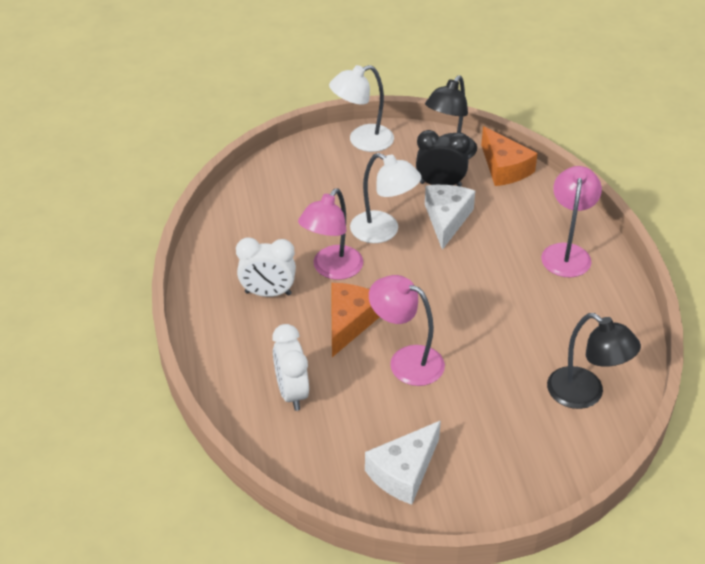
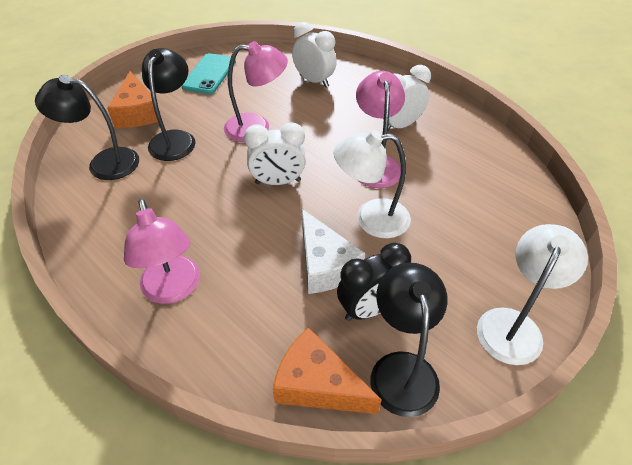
camera: 145 degrees right, 5 degrees up
(349, 322) = (321, 133): orange cheese -> orange cheese (137, 112)
(404, 472) = (209, 74): white cheese -> turquoise phone
(431, 294) = (278, 182): none -> white clock
(499, 389) = (175, 139): none -> black lamp

